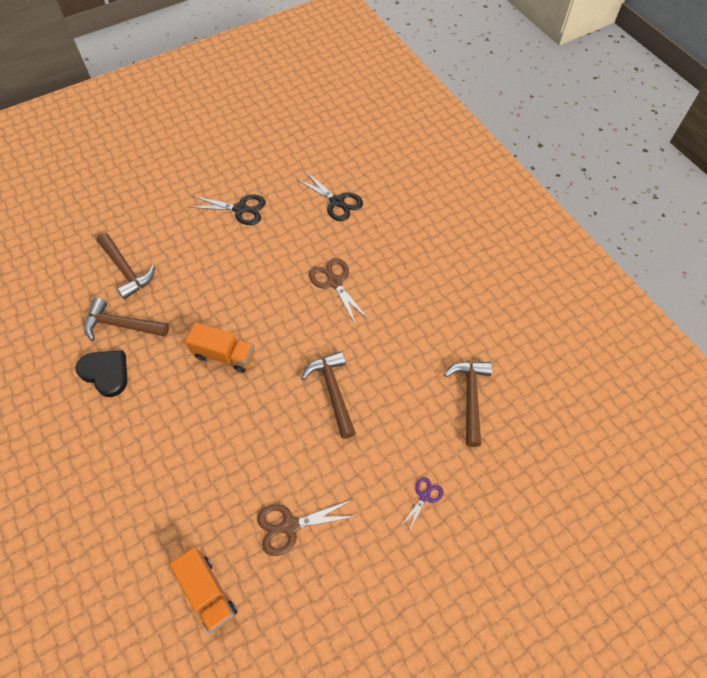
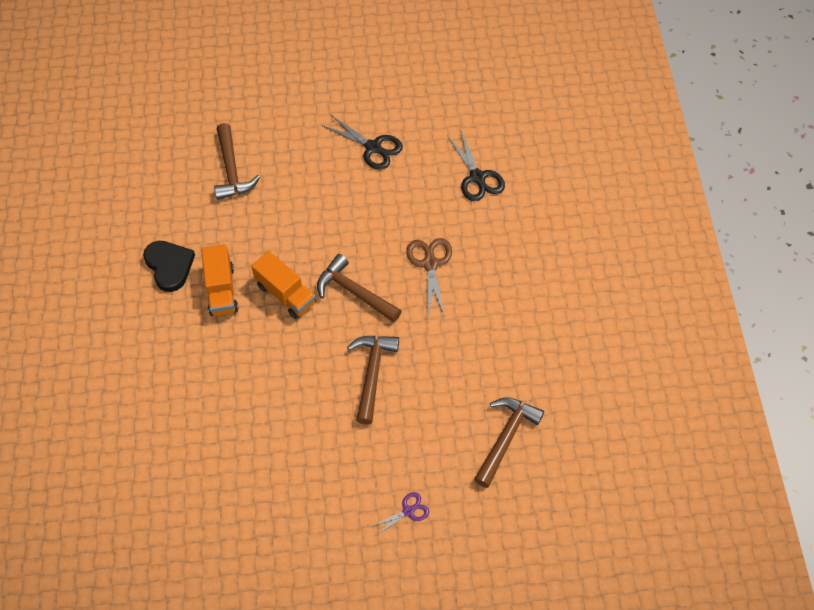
camera: 25 degrees right, 0 degrees up
(121, 325) = (203, 224): brown hammer -> brown hammer (354, 292)
(208, 592) = (171, 504): orange truck -> orange truck (221, 290)
(290, 526) = (270, 480): brown scissors -> none

